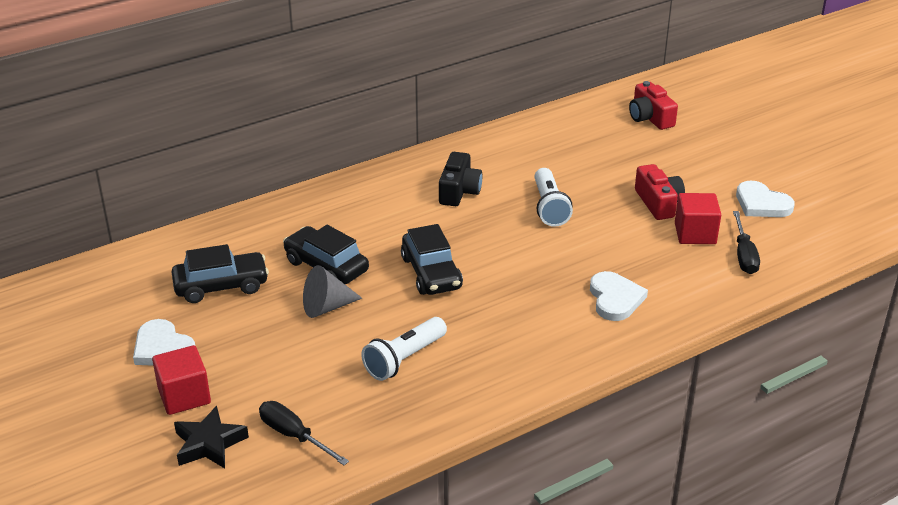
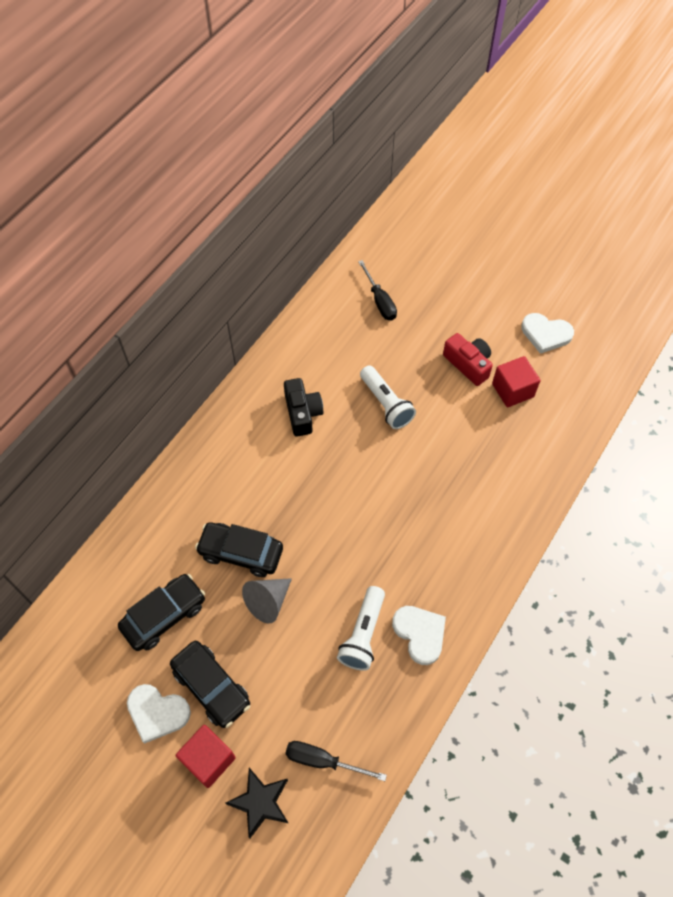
camera: 25 degrees left, 25 degrees up
(431, 273) = (332, 523): black car -> black car (212, 687)
(615, 299) = (489, 493): white heart -> white heart (420, 634)
(650, 117) = (412, 258): red camera -> none
(744, 255) = (559, 401): black screwdriver -> black screwdriver (379, 301)

